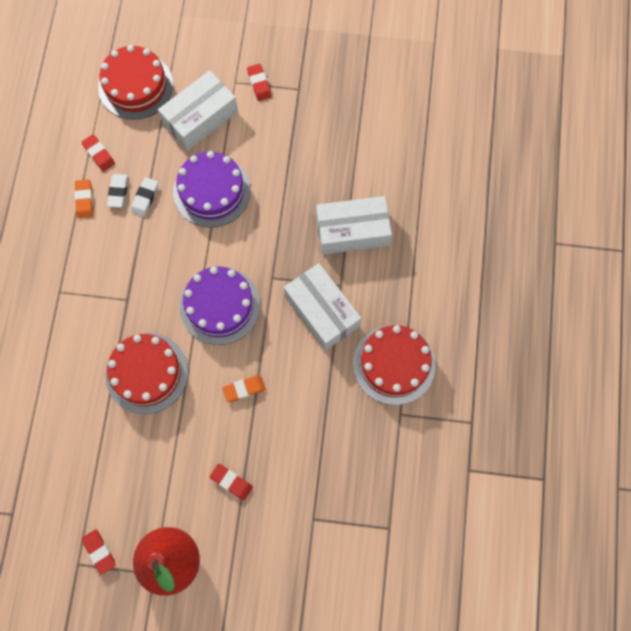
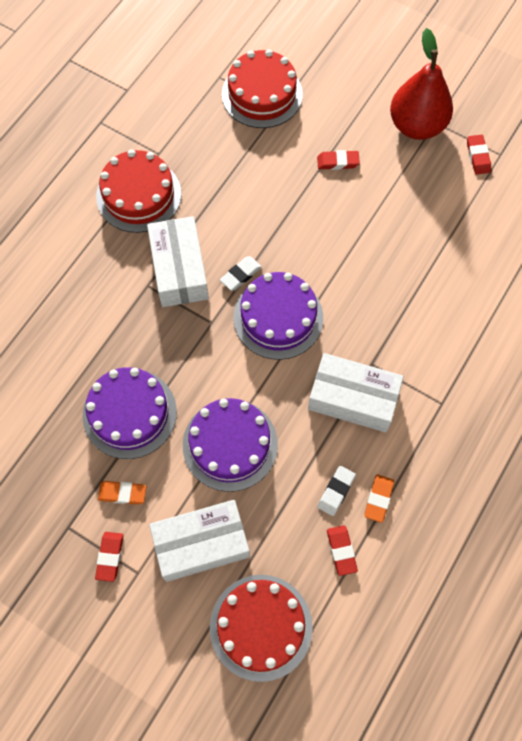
camera: 155 degrees left, 5 degrees down
(145, 198) = (308, 470): white eraser -> white eraser (240, 275)
(147, 373) = (378, 284): red cake -> red cake (262, 94)
(231, 482) = (337, 162): red eraser -> red eraser turned 60 degrees counterclockwise
(244, 389) = (290, 231): orange eraser -> orange eraser (122, 493)
(298, 181) = (129, 413): none -> purple cake
(352, 231) = (104, 334): white box -> white box (353, 398)

